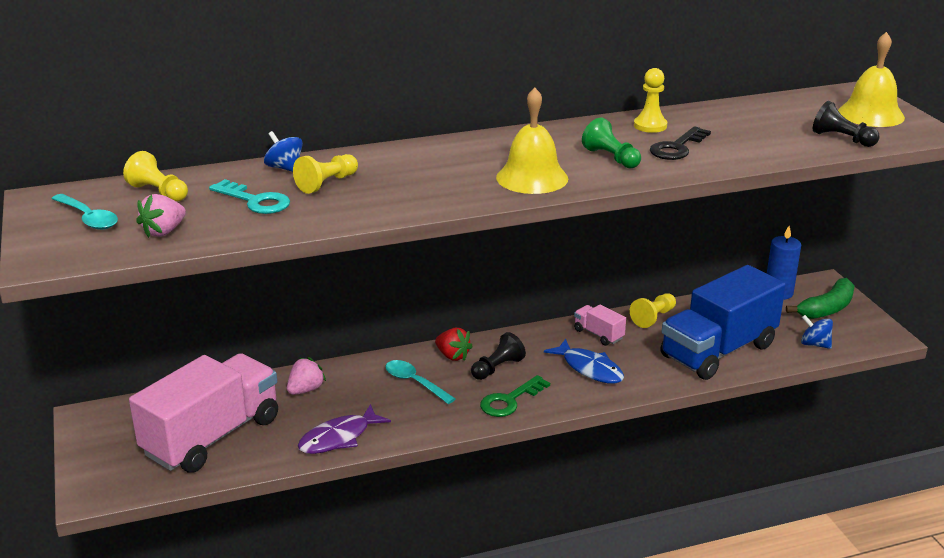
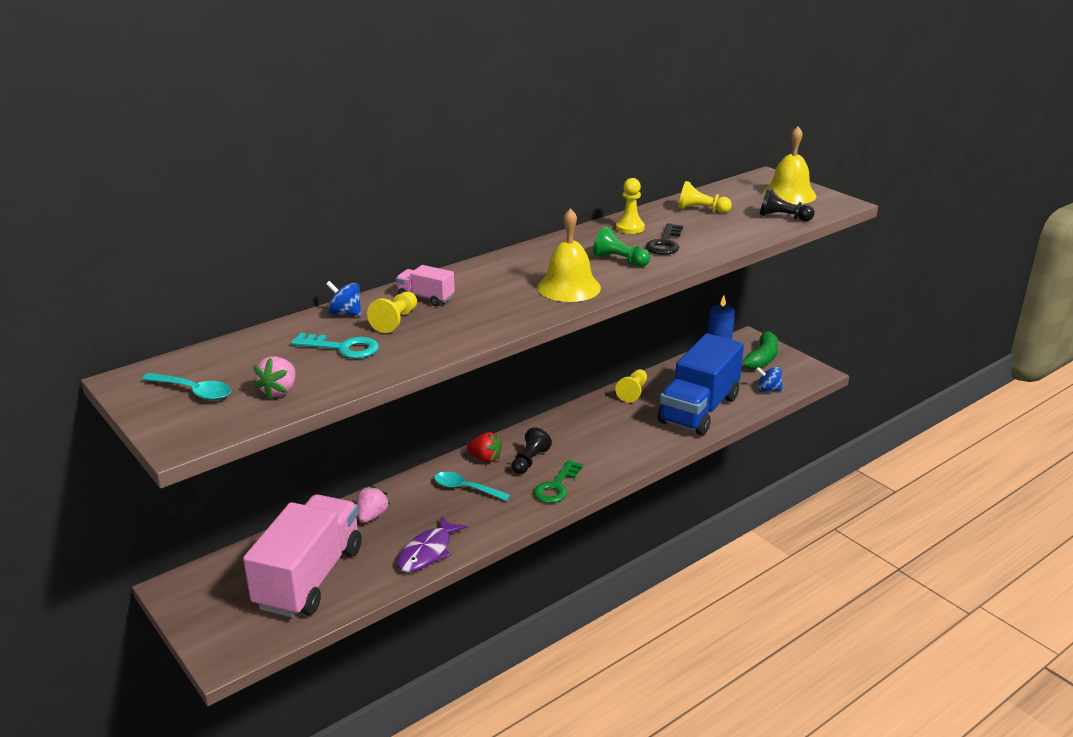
camera: 20 degrees left, 0 degrees up
(158, 192) = (243, 355): yellow pawn -> yellow pawn (701, 210)
(589, 368) = (606, 445): blue fish -> none
(598, 334) = (597, 415): pink truck -> pink truck (426, 297)

